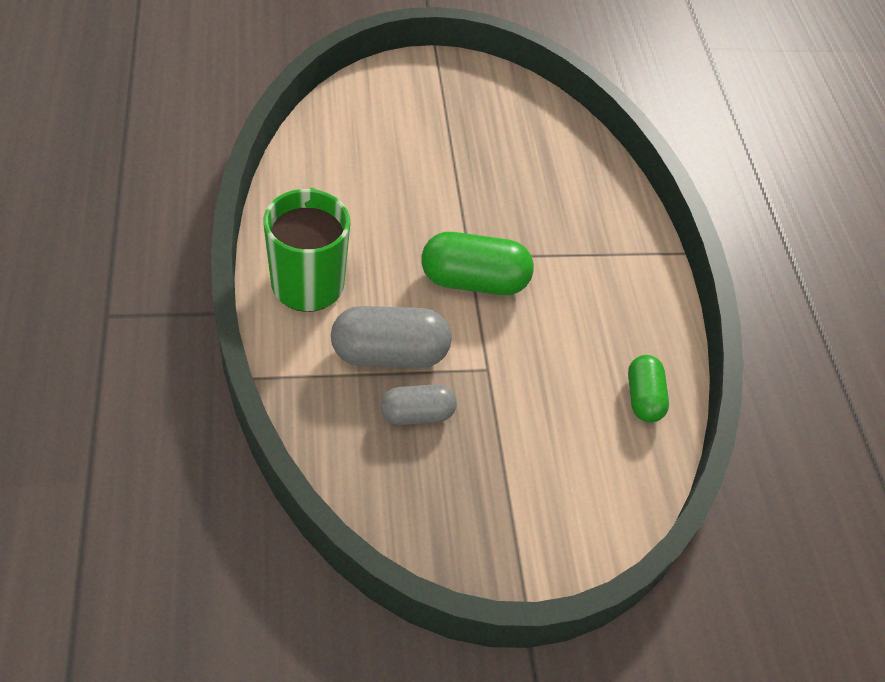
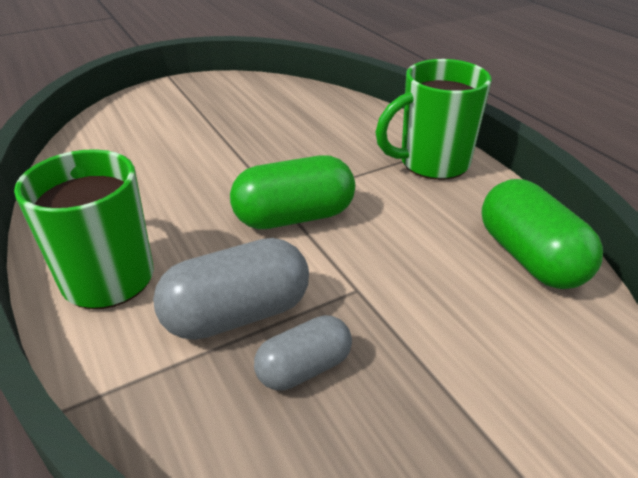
camera: 15 degrees left, 15 degrees down
(630, 268) = (432, 163): none -> green mug
(643, 398) = (529, 257): green capsule -> green capsule, size x1.63

